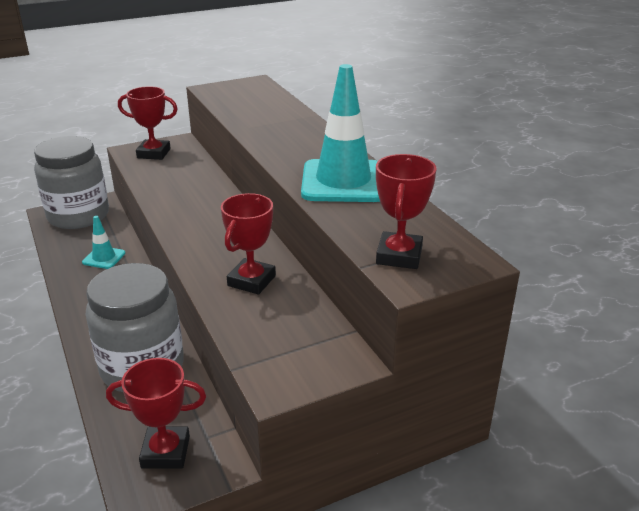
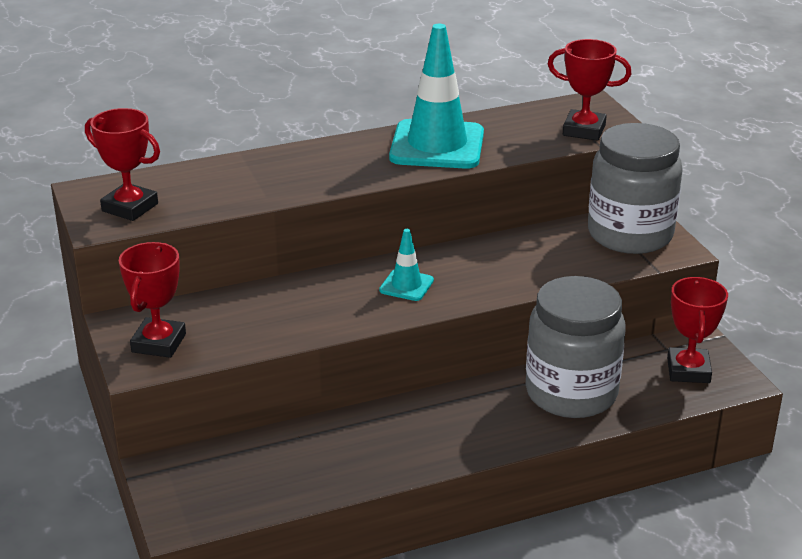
camera: 85 degrees left, 0 degrees up
(78, 216) = (199, 487): grey jar -> grey jar (630, 234)
(104, 258) = (336, 445): turquoise traffic cone -> turquoise traffic cone (406, 285)
(251, 281) = (518, 261): red trophy -> red trophy (130, 207)

